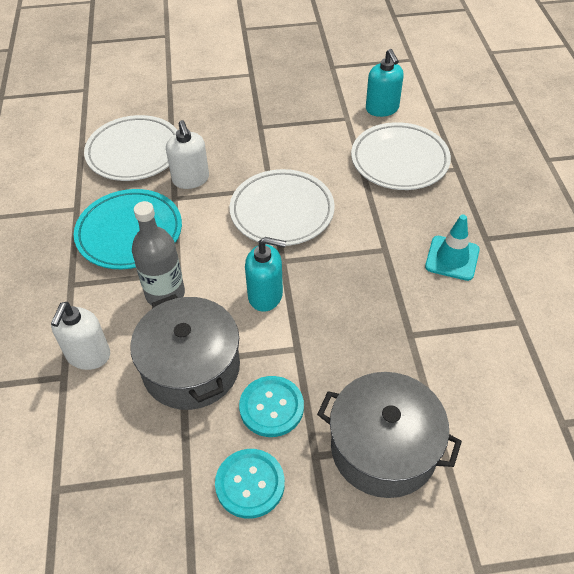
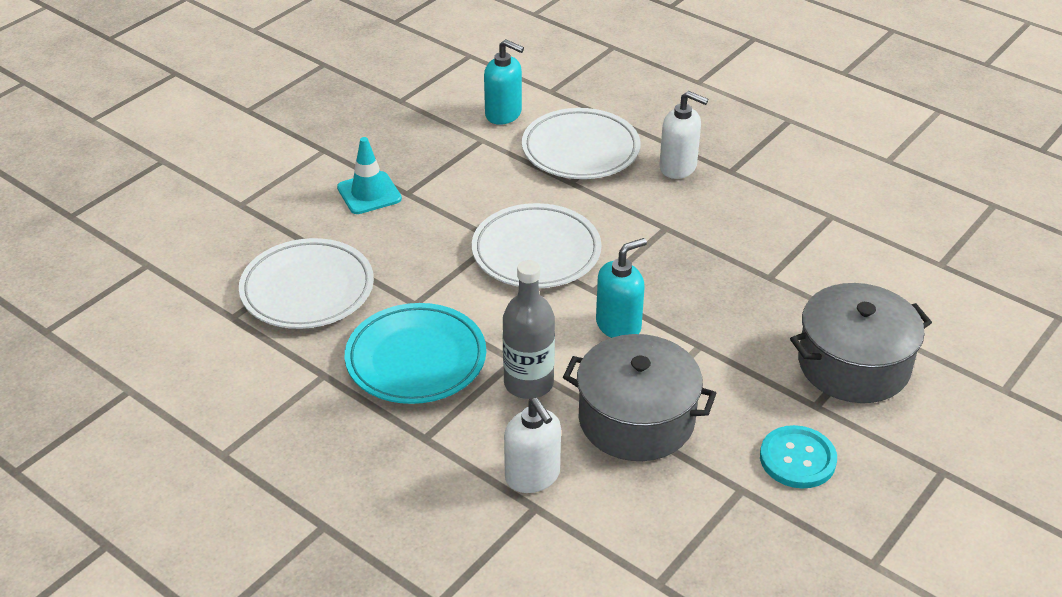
camera: 45 degrees left, 10 degrees down
(191, 179) = (407, 278): white soap dispenser -> white soap dispenser (678, 167)
(271, 407) = (739, 399): turquoise button -> none
(452, 258) = (725, 202): turquoise traffic cone -> turquoise traffic cone (369, 193)

